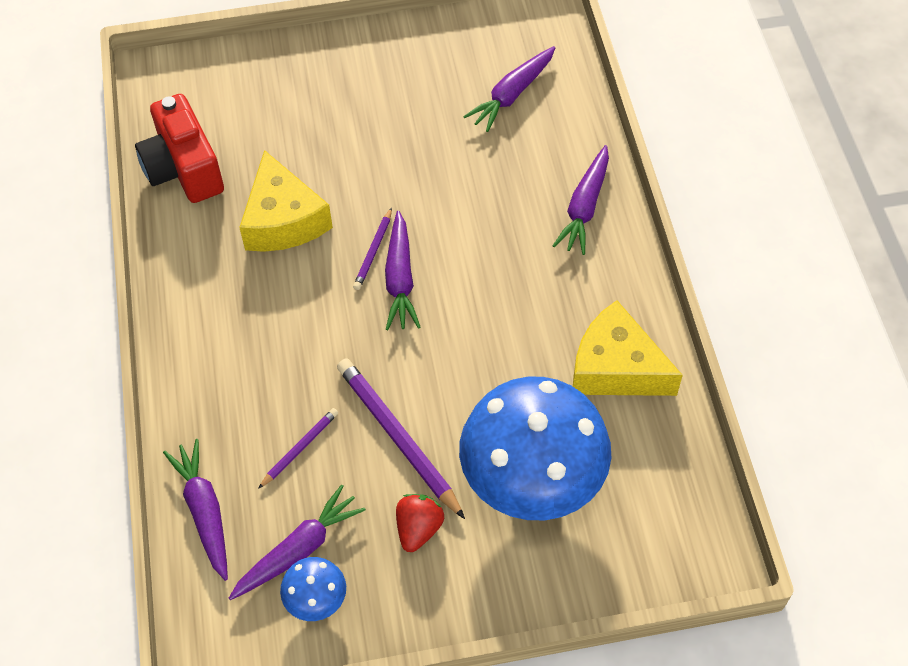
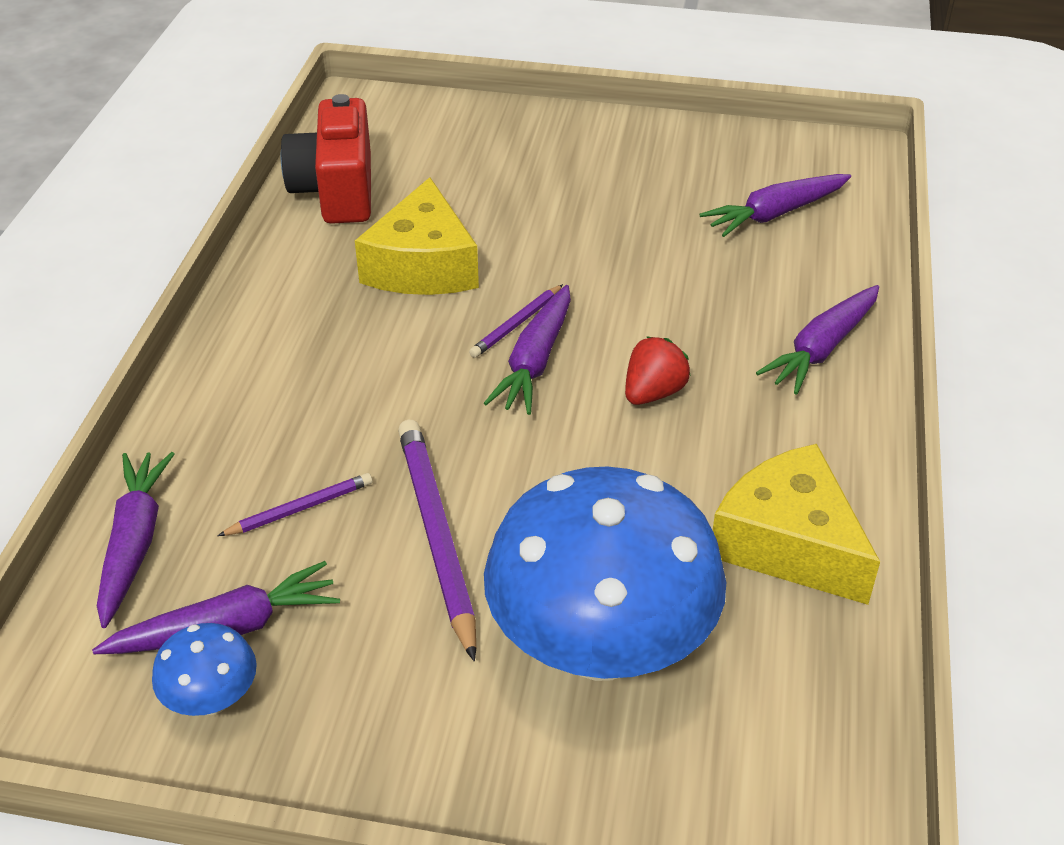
camera: 20 degrees right, 15 degrees down
(418, 528) = (404, 656): red strawberry -> red strawberry (653, 393)

